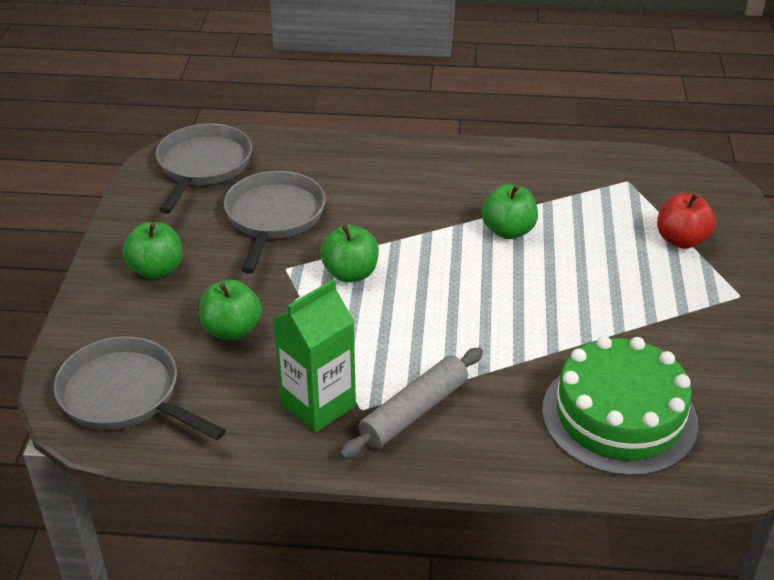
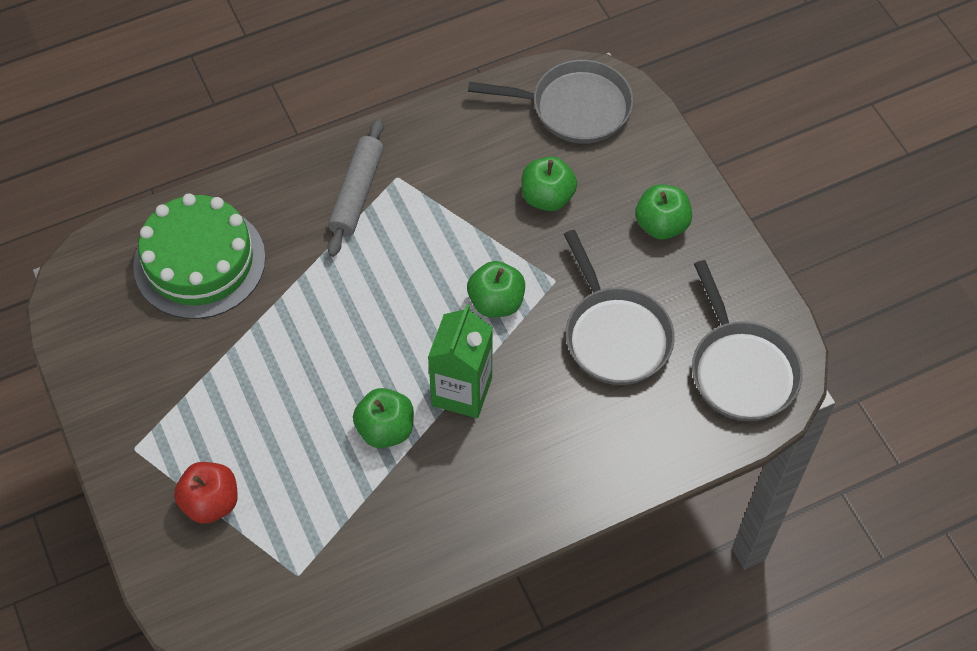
camera: 150 degrees right, 20 degrees up
(318, 405) = (431, 165): green carton -> green carton (462, 391)

